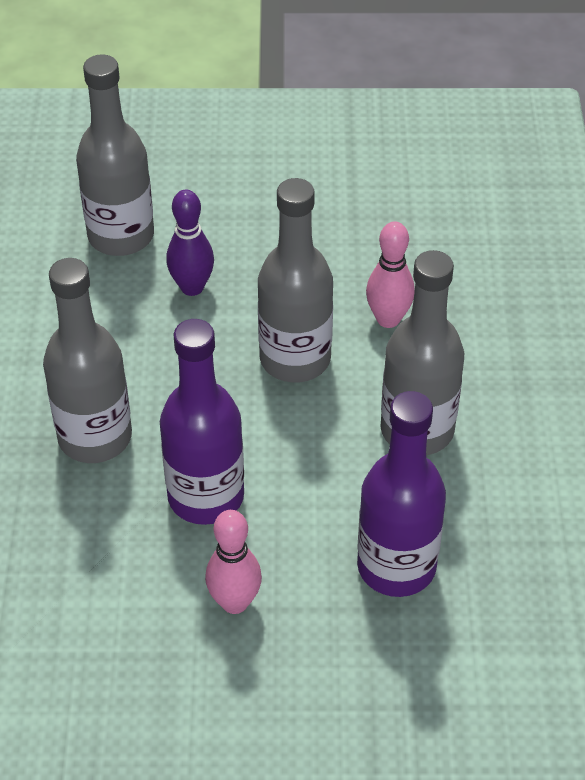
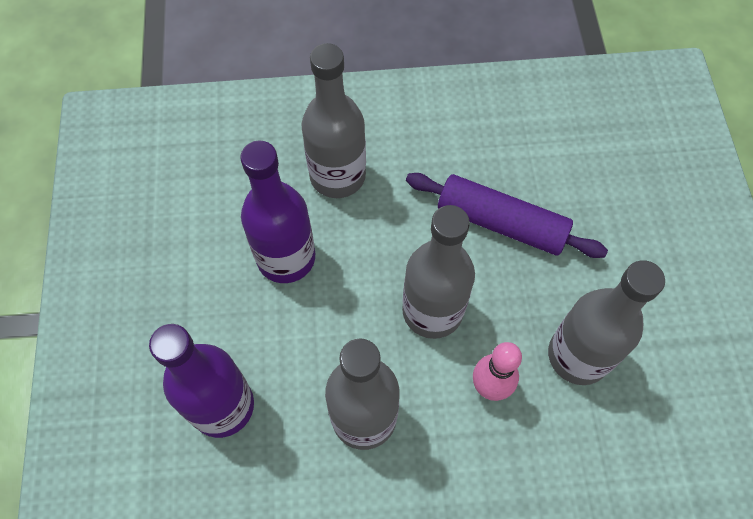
camera: 85 degrees right, 15 degrees up
(121, 236) = (549, 164): grey bottle -> grey bottle (578, 355)
(192, 287) = (501, 223): purple bowling pin -> purple rolling pin
(234, 602) = (190, 288): pink bowling pin -> none

